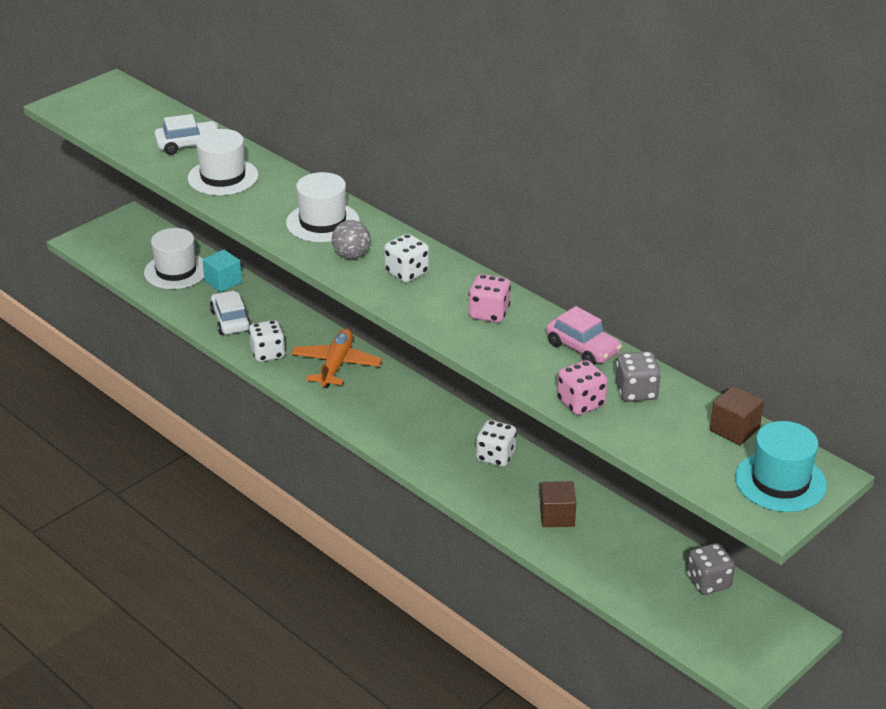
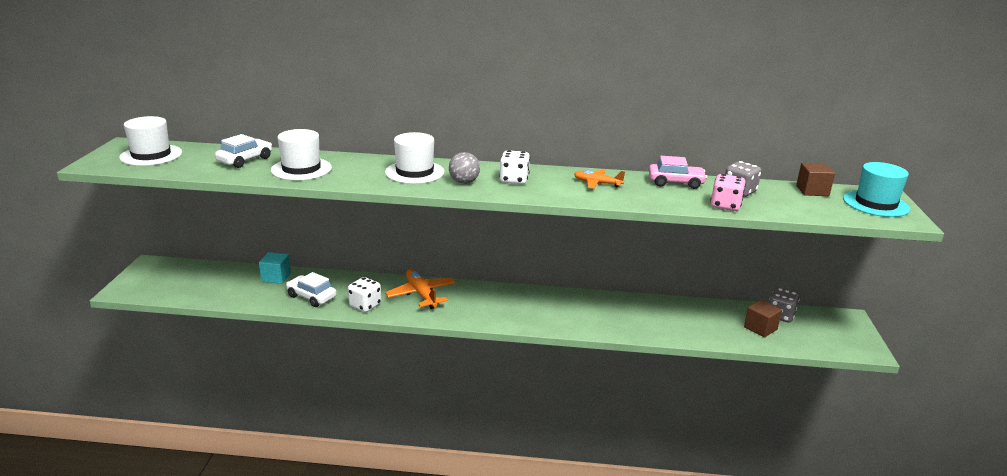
camera: 40 degrees left, 10 degrees down
(176, 271) = (230, 283): white hat -> white hat (151, 155)
(489, 313) = (597, 183): pink dice -> orange plane
(495, 456) = (586, 303): white dice -> none
(557, 516) = (664, 319): brown cube -> brown cube (760, 328)

